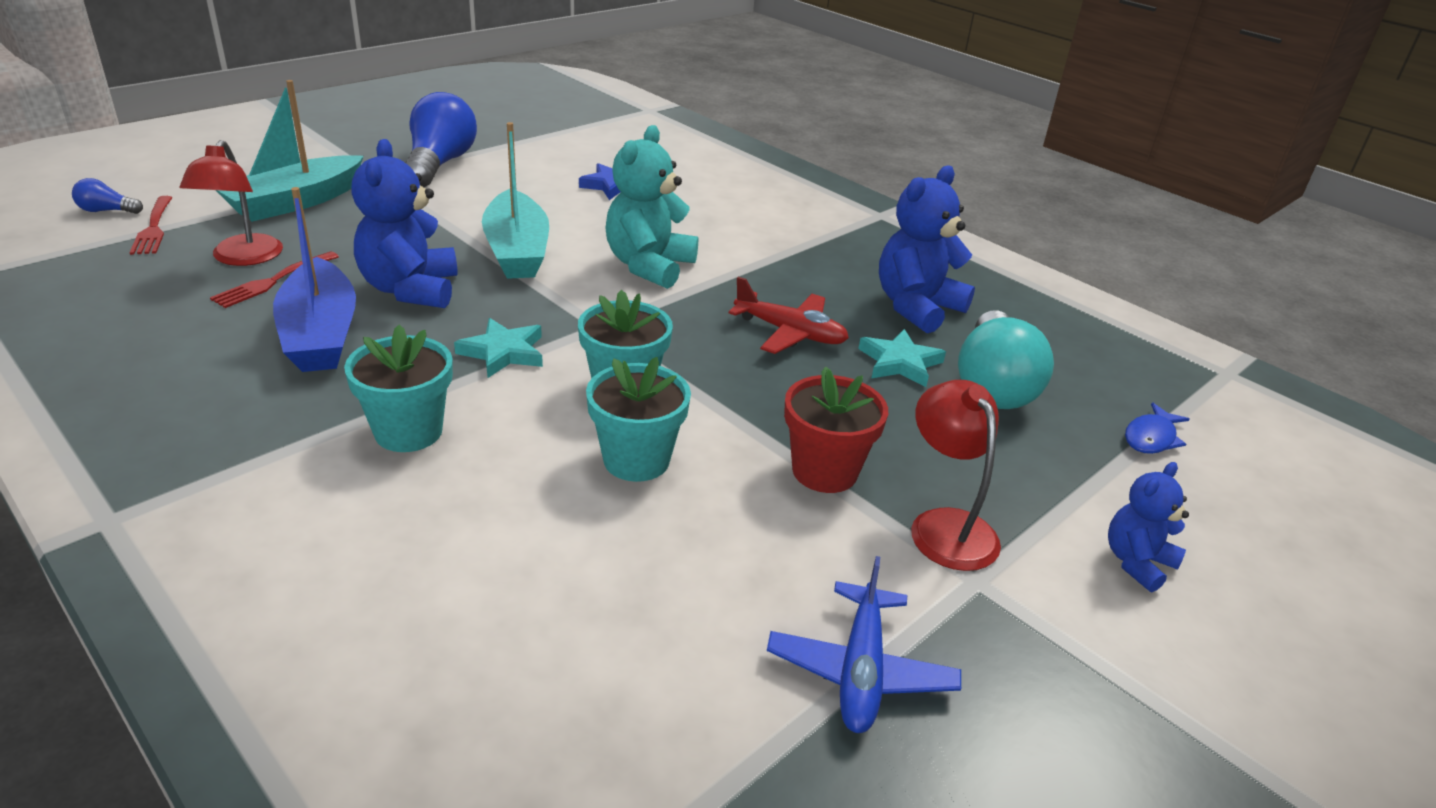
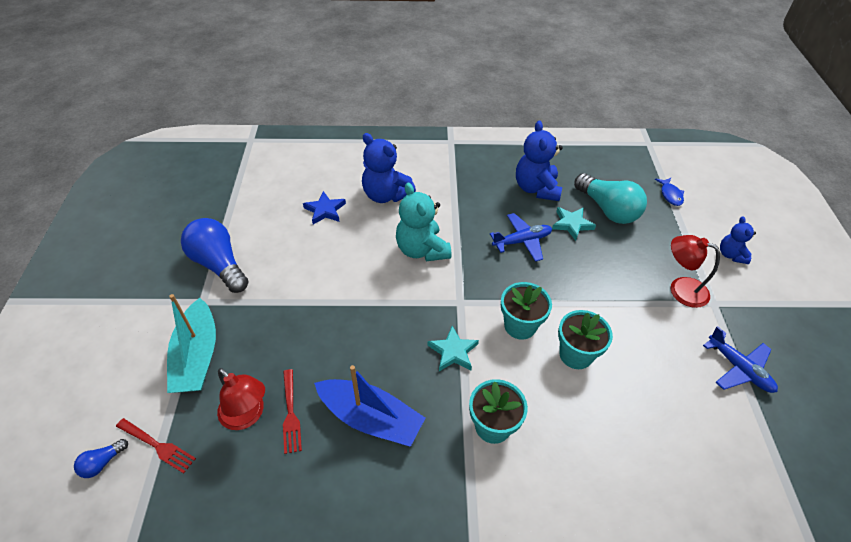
camera: 45 degrees left, 15 degrees up
(410, 289) = (358, 356): blue teddy bear -> blue teddy bear (386, 195)
(517, 251) = (358, 290): turquoise boat -> none
(790, 333) = (522, 241): red plane -> blue plane
(824, 471) = (625, 300): red flower pot -> none

